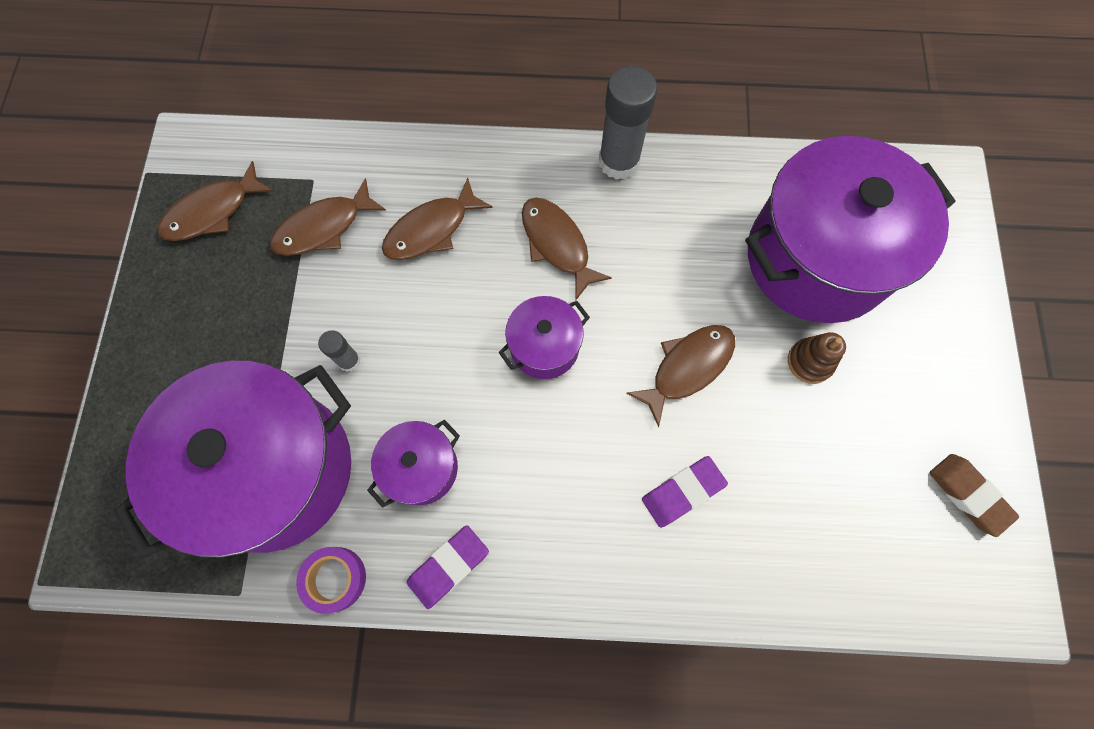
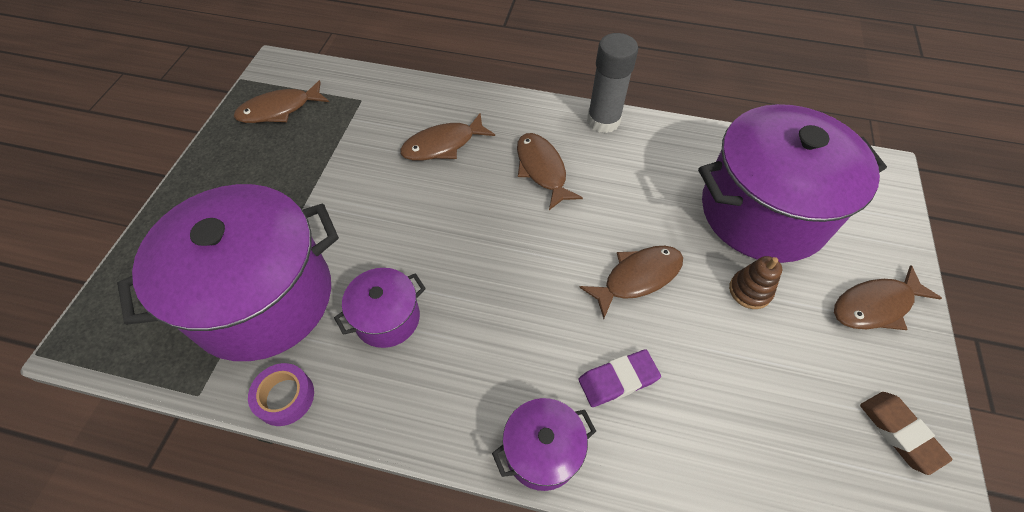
camera: 10 degrees right, 15 degrees down
(324, 227) = (359, 131): brown fish -> brown fish (875, 305)
(349, 361) = (351, 226): grey glue stick -> none
(448, 566) = (389, 405): purple eraser -> none
(544, 346) = (515, 241): purple pot -> purple pot (542, 451)

